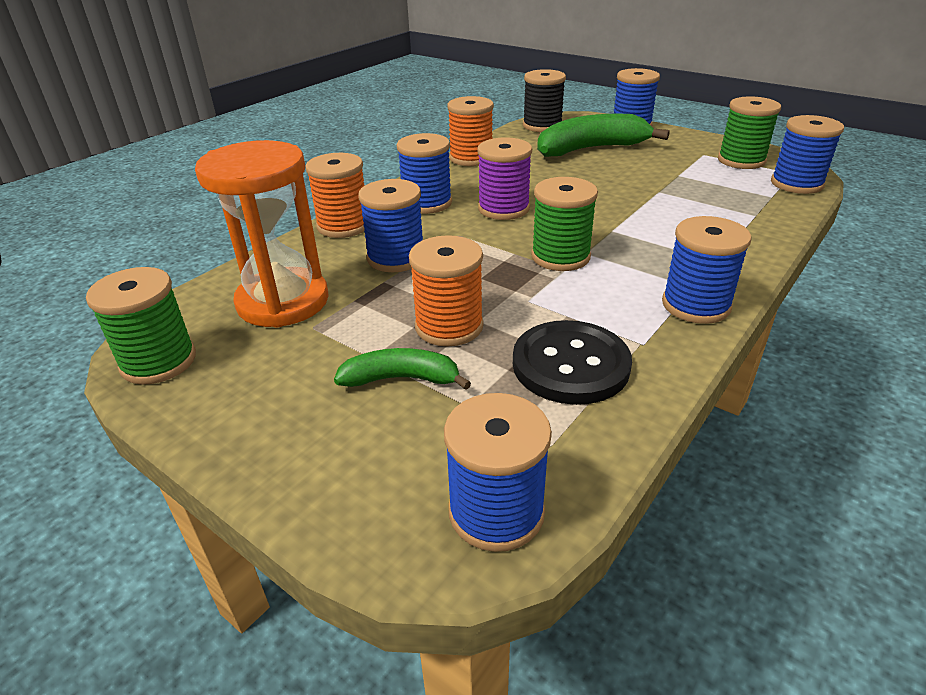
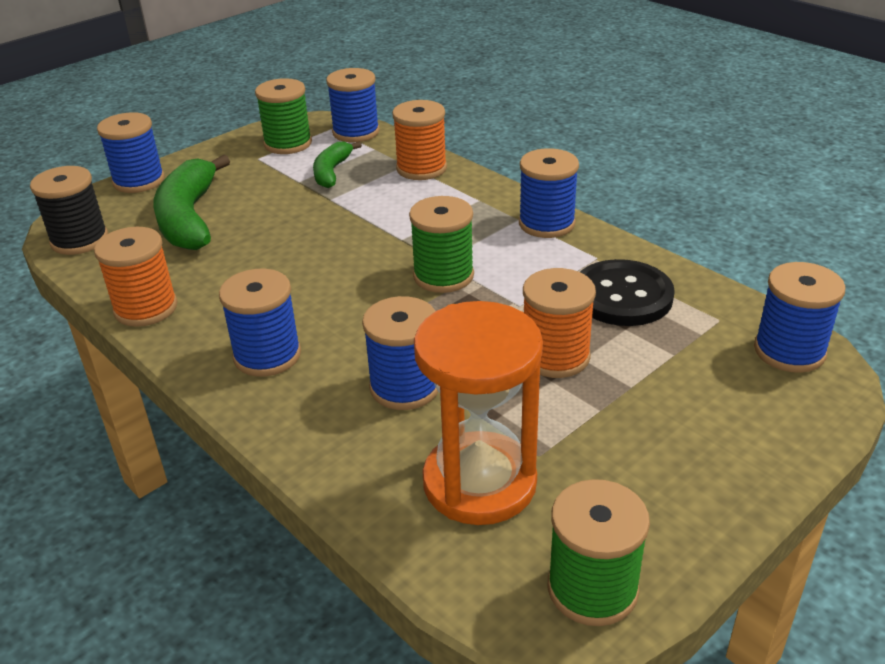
camera: 80 degrees left, 0 degrees up
(343, 226) = (296, 432): orange spool -> orange spool (421, 168)
(401, 379) = (636, 391): green banana -> green banana (332, 172)
(503, 209) = (317, 298): purple spool -> none

